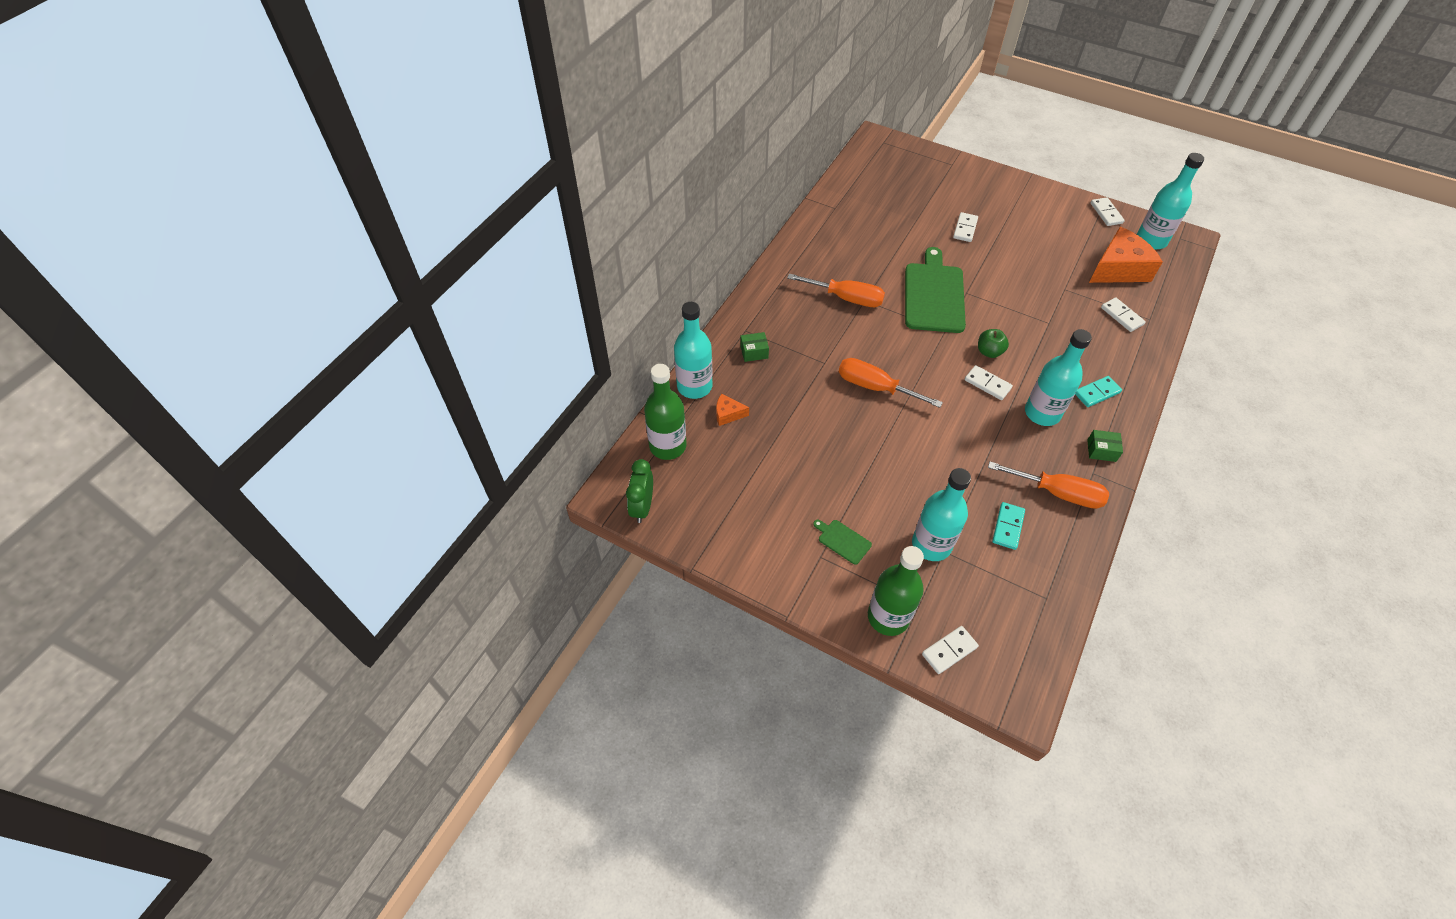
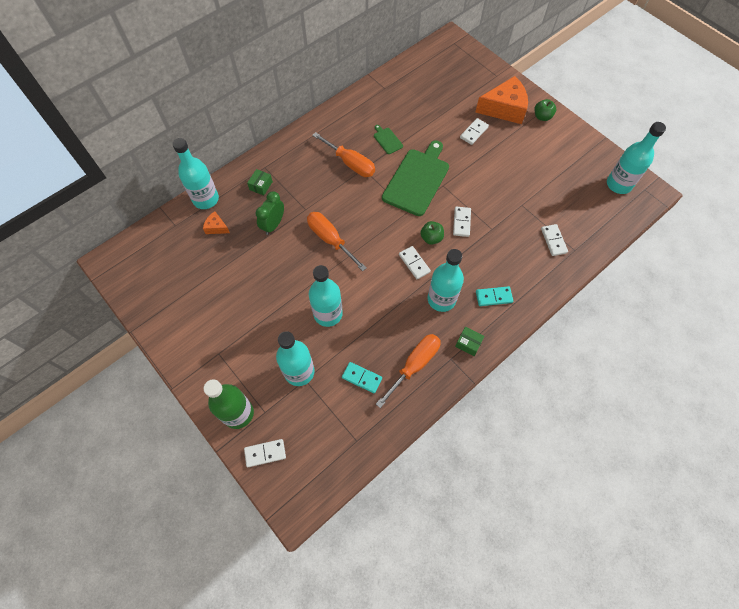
camera: 20 degrees right, 10 degrees up
(642, 507) = (123, 276): green clock -> green clock (273, 225)
(668, 446) = (163, 238): green bottle -> none
(754, 352) = (261, 186): green box -> green box turned 75 degrees counterclockwise
(843, 540) = (240, 347): green cutting board -> green cutting board (387, 140)
(924, 469) = (328, 314): none -> turquoise bottle
(1008, 527) = (362, 378): turquoise domino -> turquoise domino turned 75 degrees clockwise
(1028, 194) = (542, 117): none -> green apple
(1058, 493) = (414, 365): orange screwdriver -> orange screwdriver turned 90 degrees counterclockwise
(1106, 213) = (596, 151): white domino -> white domino (461, 222)
(1118, 269) = (576, 201): orange cheese -> orange cheese (504, 108)

